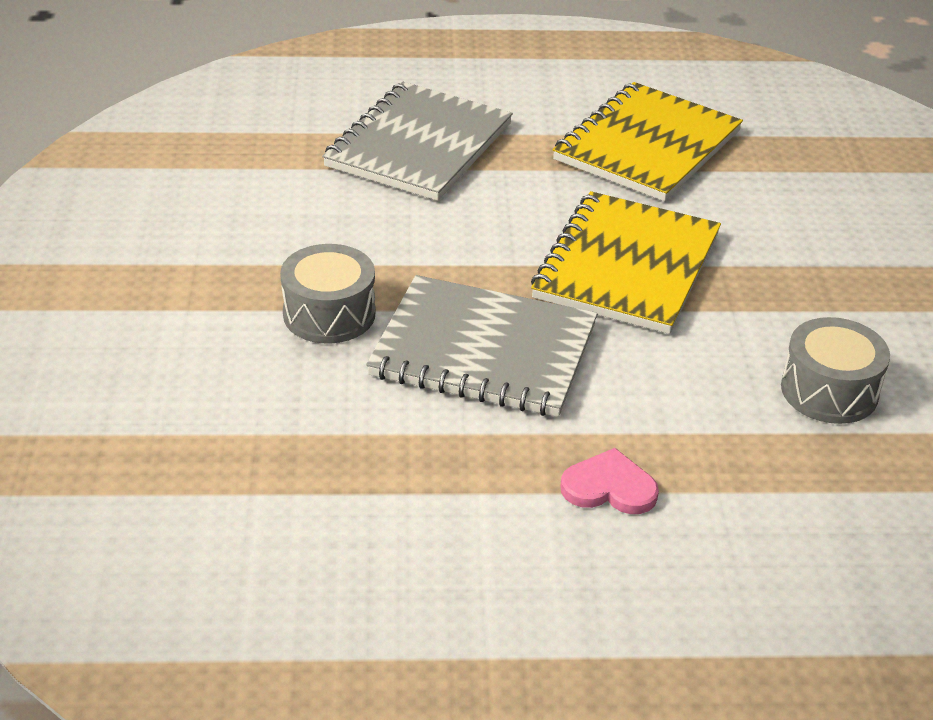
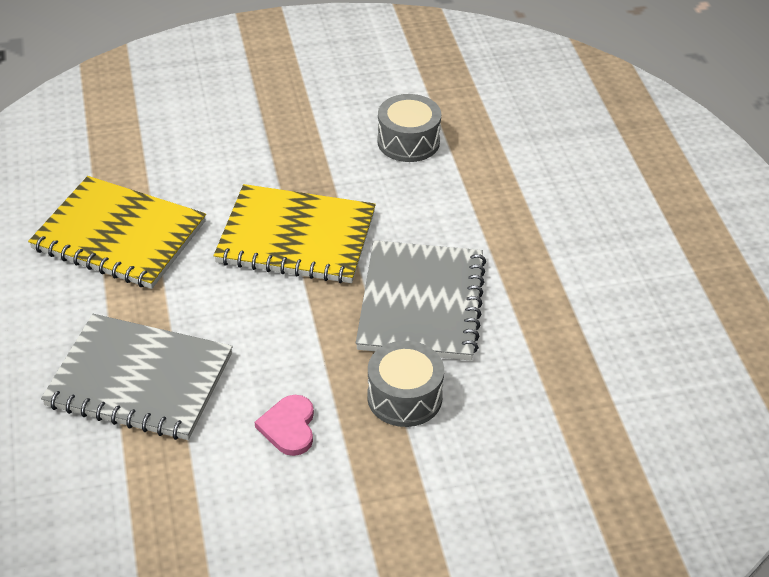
camera: 100 degrees left, 5 degrees up
(609, 487) = (536, 231): pink heart -> pink heart (289, 427)

